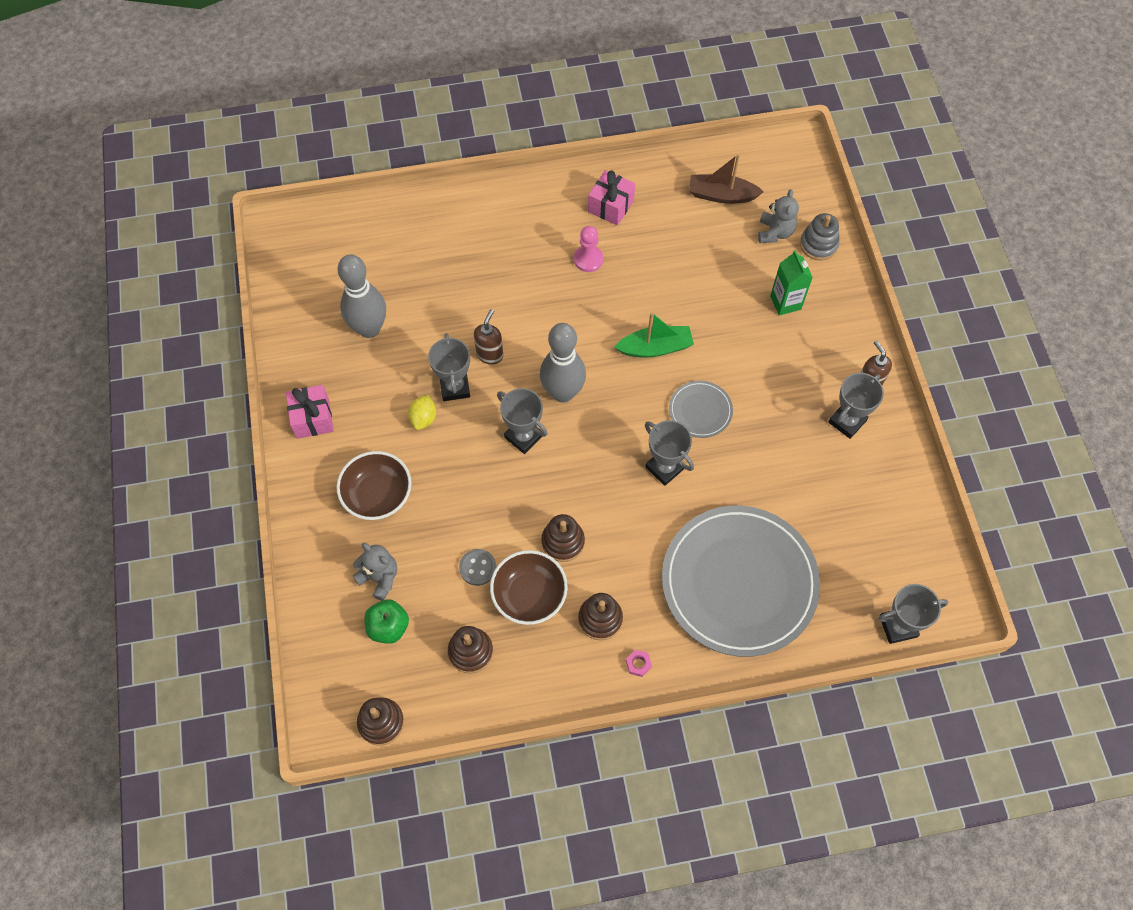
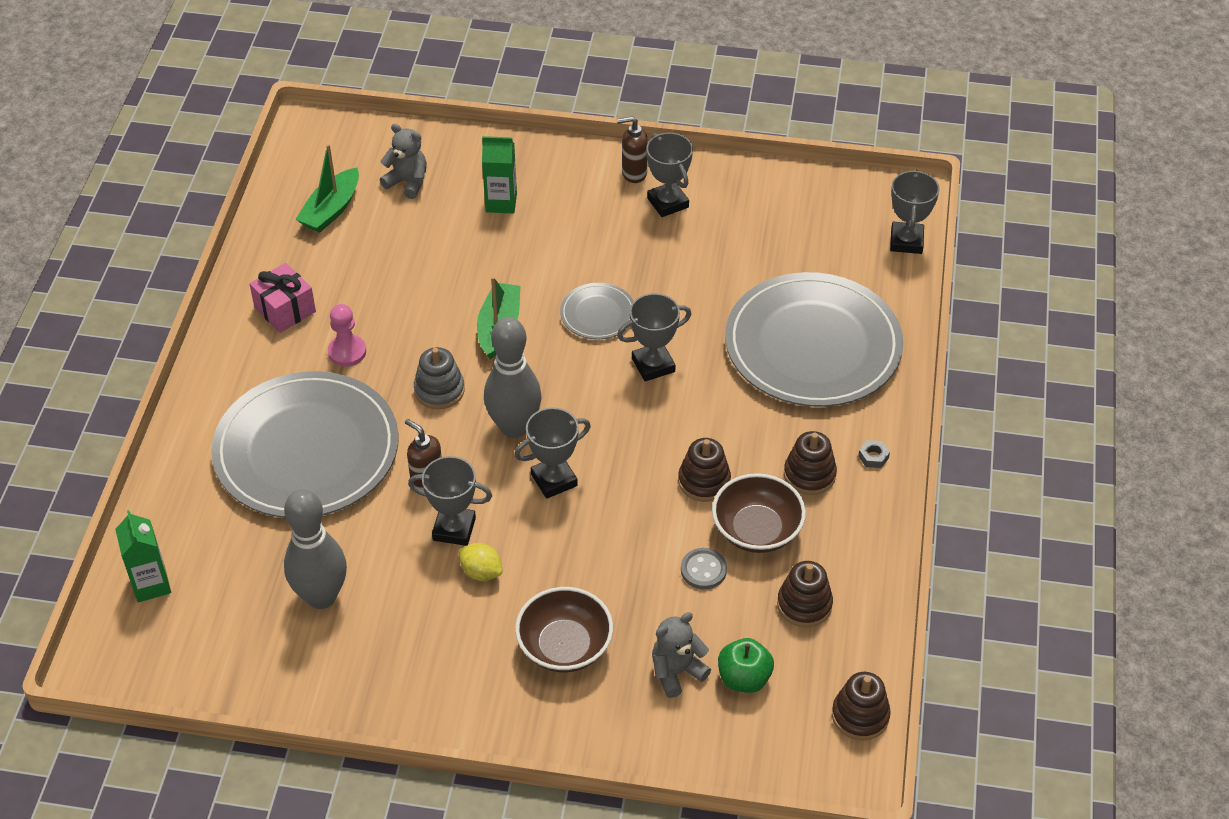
camera: 70 degrees left, 15 degrees down
(313, 418) = (422, 691): pink gift -> none
(346, 229) = (151, 584): none -> green carton
(489, 270) = (306, 450): none -> grey plate
(638, 664) = (873, 457): pink nut -> grey nut
(721, 195) = (331, 210): brown boat -> green boat
(818, 244) = (444, 153): grey stacking toy -> grey stacking toy (439, 390)

